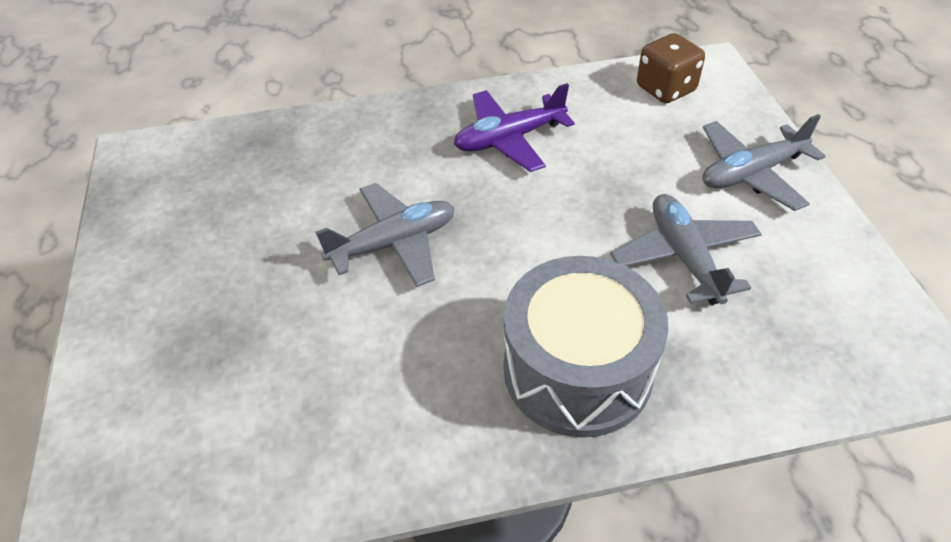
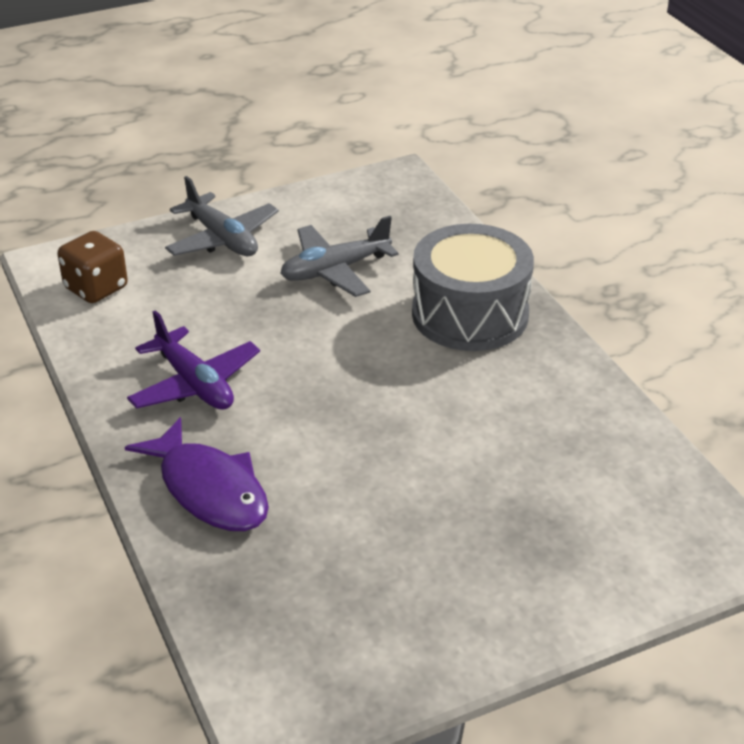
camera: 105 degrees left, 10 degrees down
(372, 139) = (209, 490): none -> purple fish
(394, 243) = (370, 437): grey plane -> none

